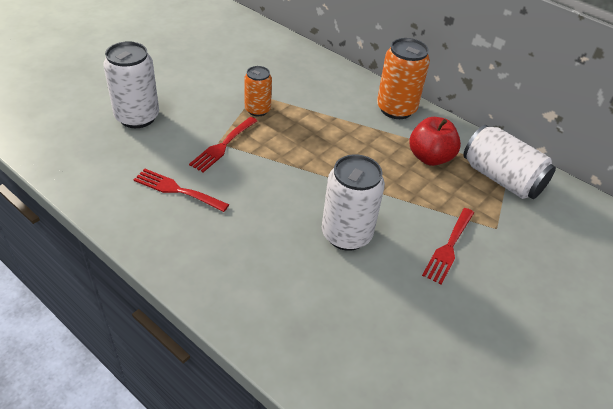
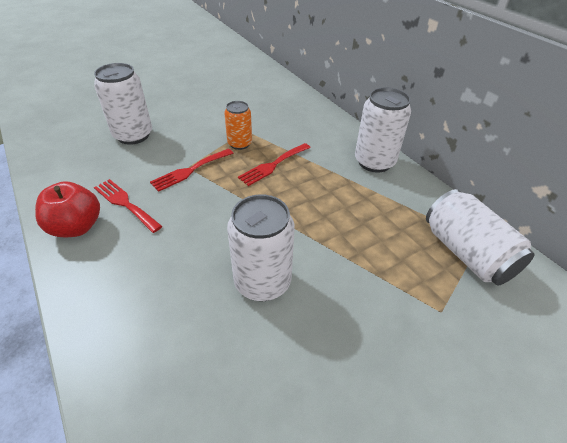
camera: 20 degrees right, 0 degrees up
(396, 109) = (374, 162): orange can -> white can
(430, 157) = (391, 215): red apple -> red apple (77, 227)
(448, 248) = (372, 323): red fork -> red fork (273, 165)

